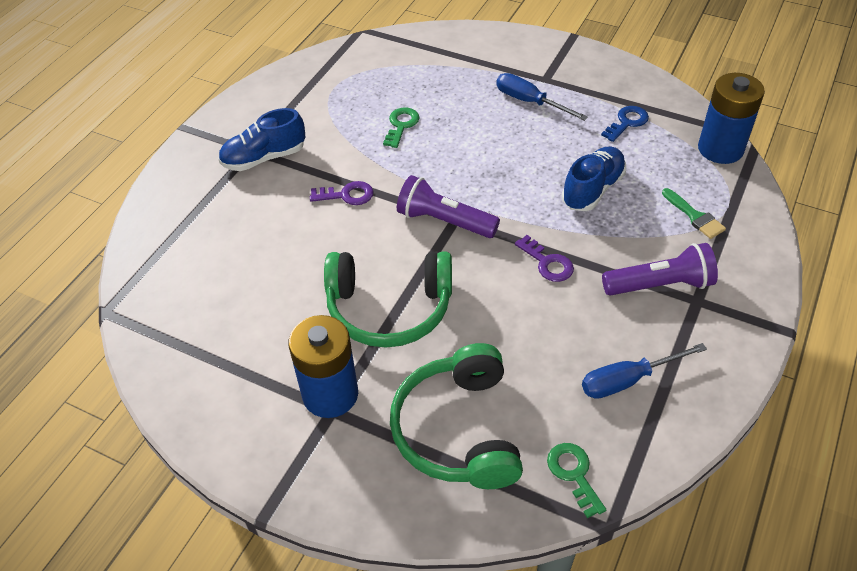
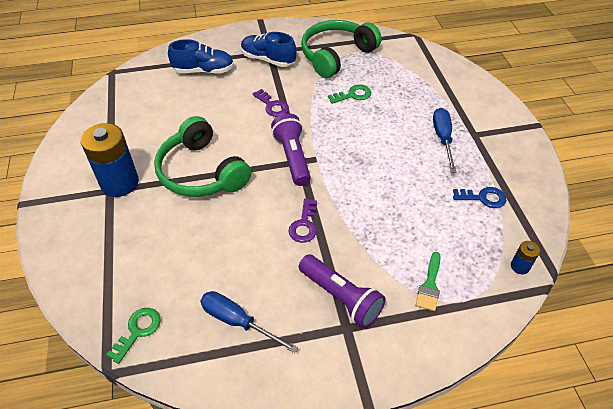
camera: 50 degrees right, 0 degrees up
(458, 430) = (133, 253): green headphones -> green headphones (336, 55)
(592, 189) = (395, 213): blue shoe -> blue shoe (204, 71)
(720, 149) = (520, 266): blue battery -> blue battery, size x0.44

